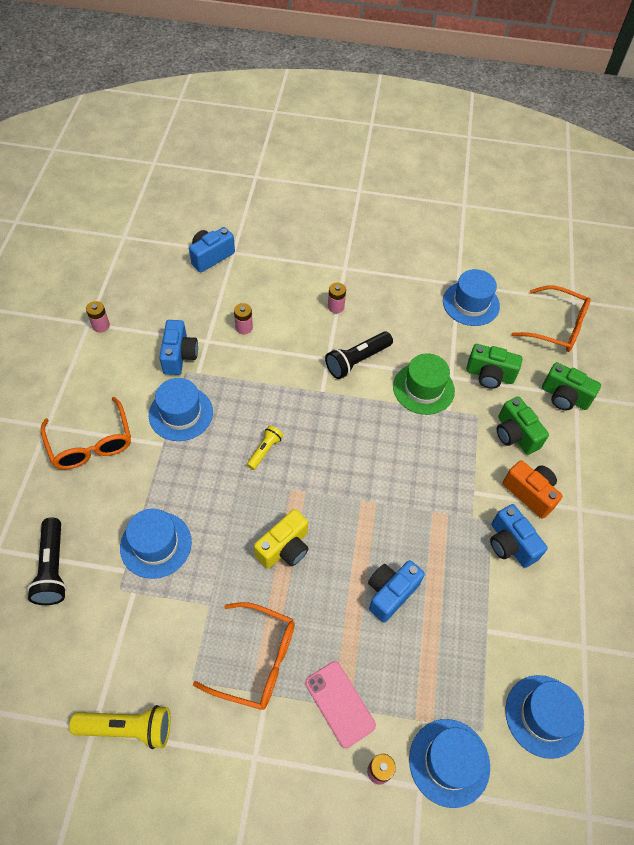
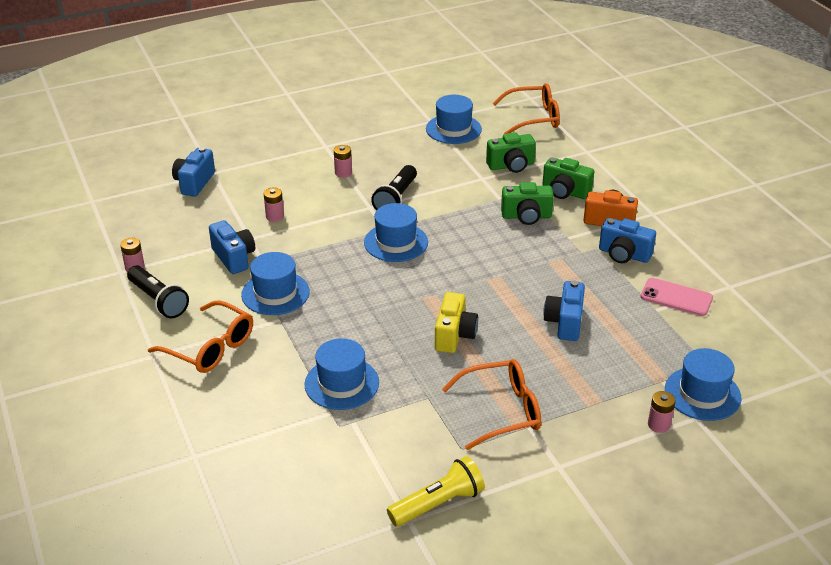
camera: 30 degrees left, 20 degrees down
(53, 568) = (263, 441): black flashlight -> black flashlight (158, 300)
(264, 450) = (375, 285): yellow flashlight -> none
(340, 703) = (591, 402): pink phone -> pink phone (676, 297)
(423, 388) = (467, 194): green hat -> none
(544, 716) = (740, 336): blue hat -> blue hat (396, 242)
(564, 397) = (579, 156): green camera -> green camera (526, 216)

